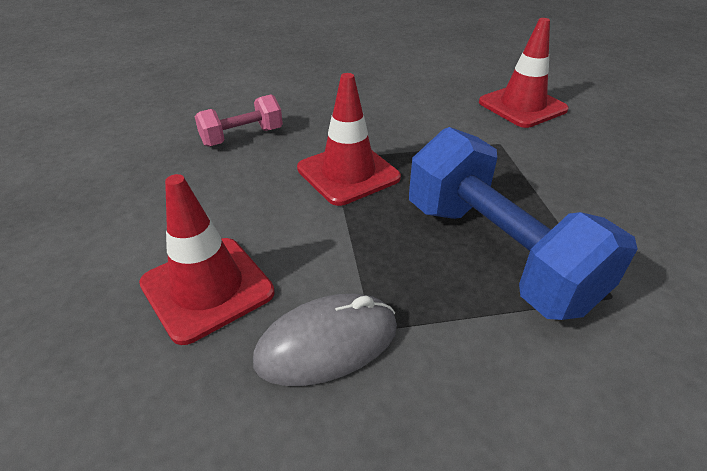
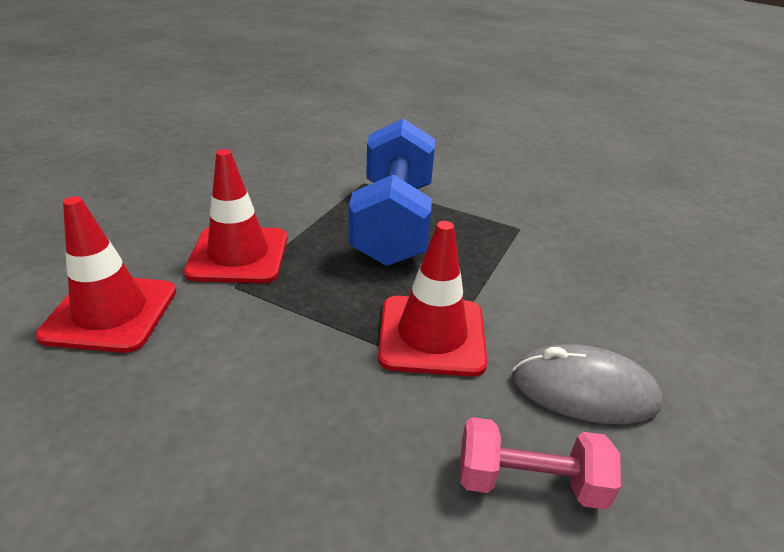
camera: 145 degrees left, 5 degrees down
(207, 288) = (629, 296): red traffic cone -> red traffic cone (238, 255)
(327, 343) = (553, 234): grey mouse -> grey mouse (584, 390)

